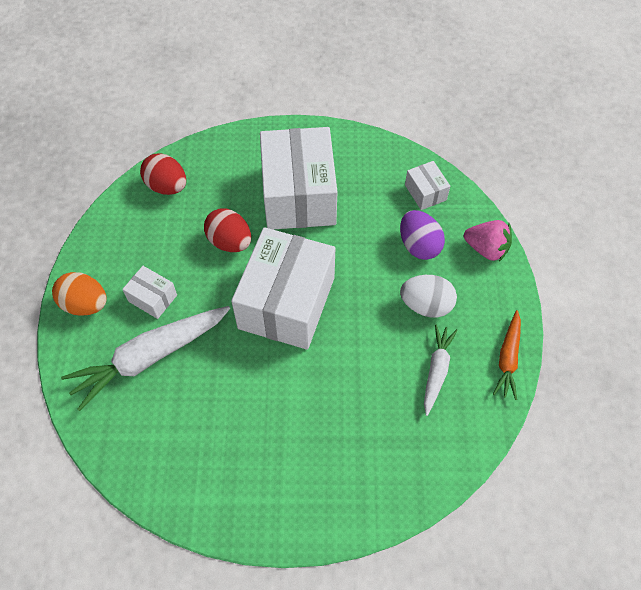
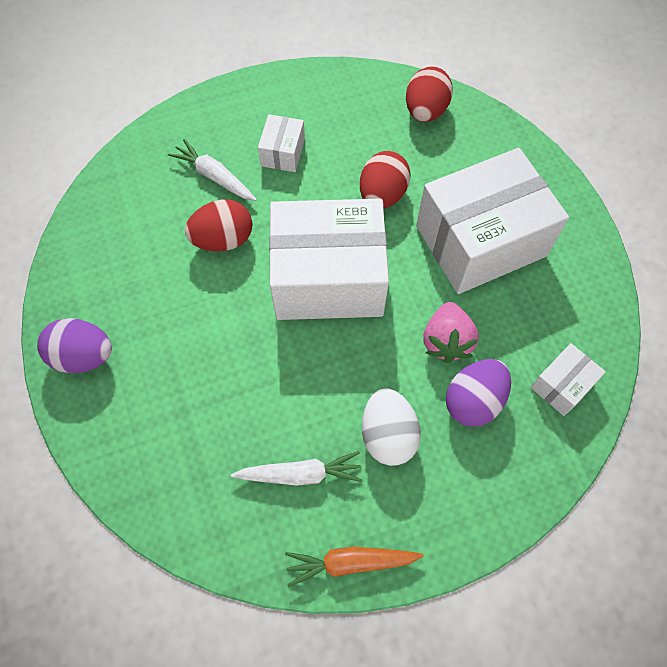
camera: 70 degrees right, 5 degrees up
(85, 304) = (253, 101): orange egg -> none
(149, 358) = (214, 177): white carrot -> white carrot, size x0.56
(217, 368) = (223, 240): none -> red egg
(281, 509) = (84, 356): none -> purple egg
(486, 249) = (509, 490): pink strawberry -> pink strawberry (446, 341)

